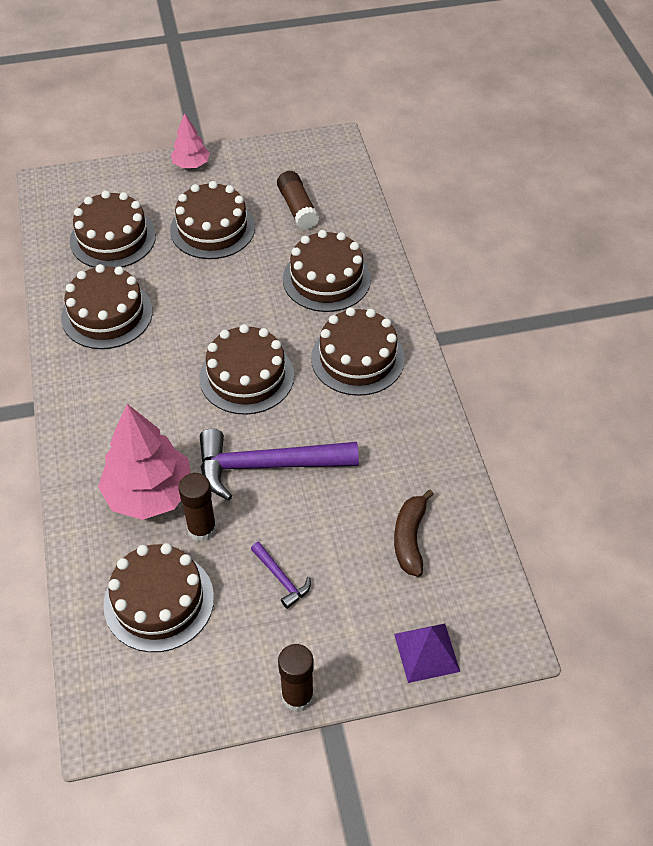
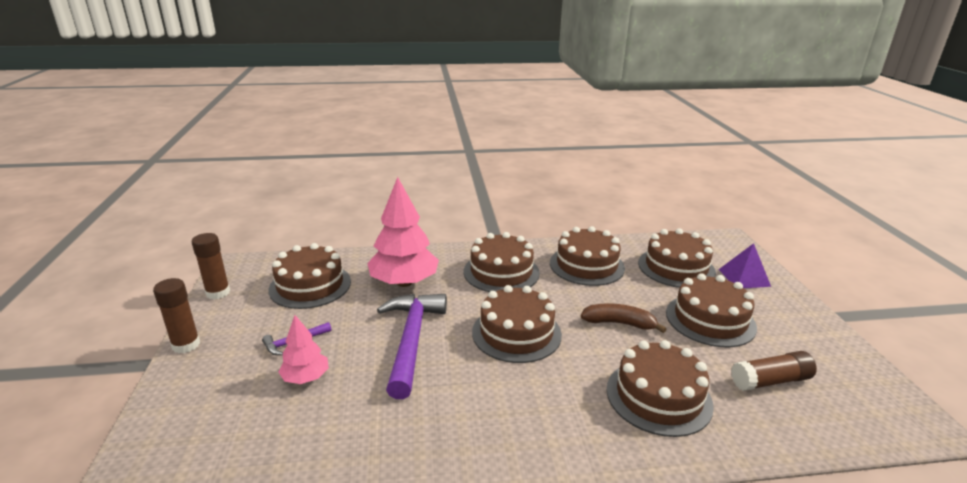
camera: 95 degrees right, 25 degrees down
(191, 164) = (800, 309): pink tree -> pink tree (305, 378)
(202, 529) = (362, 305): brown glue stick -> brown glue stick (218, 293)
(357, 358) = (537, 412): brown cake -> brown cake (501, 272)
(410, 538) = (289, 430): brown banana -> brown banana (619, 323)
(426, 652) = (160, 428): purple pyramid -> purple pyramid (744, 277)

